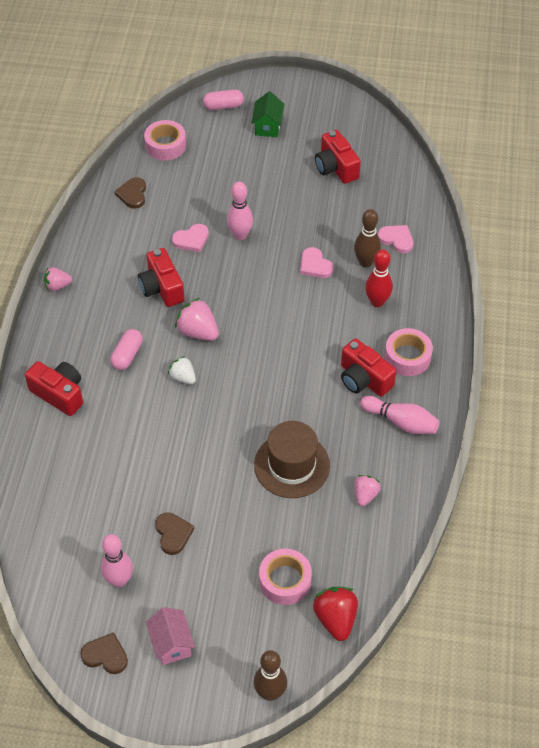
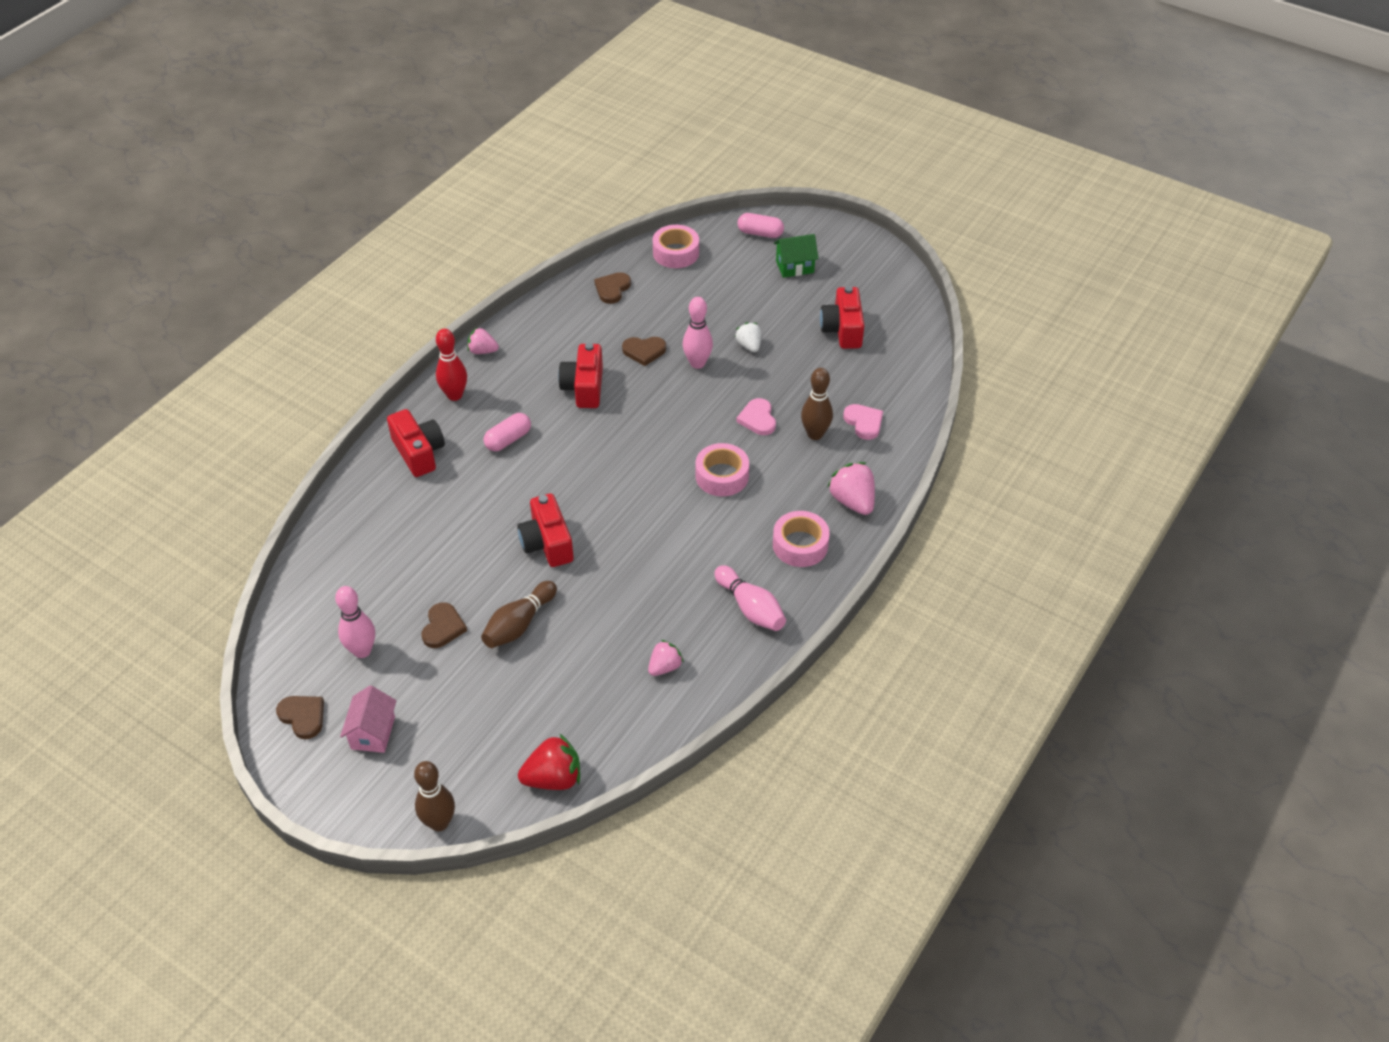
camera: 25 degrees right, 5 degrees down
(183, 377) = (550, 481): white strawberry -> white strawberry (749, 345)
(191, 239) = (644, 351): pink heart -> brown heart
(198, 332) = (593, 442): pink strawberry -> pink strawberry (852, 501)
(232, 506) = (519, 624): none -> brown bowling pin
(268, 126) = (794, 267): green house -> green house turned 45 degrees clockwise
(285, 580) = (526, 718): pink tape -> pink tape (722, 476)
(292, 465) = (606, 607): brown hat -> none
(335, 619) = (553, 778): red strawberry -> red strawberry turned 60 degrees clockwise
(363, 379) = (738, 550): red camera -> red camera (547, 543)
(377, 302) = (802, 478): red bowling pin -> red bowling pin (455, 395)

